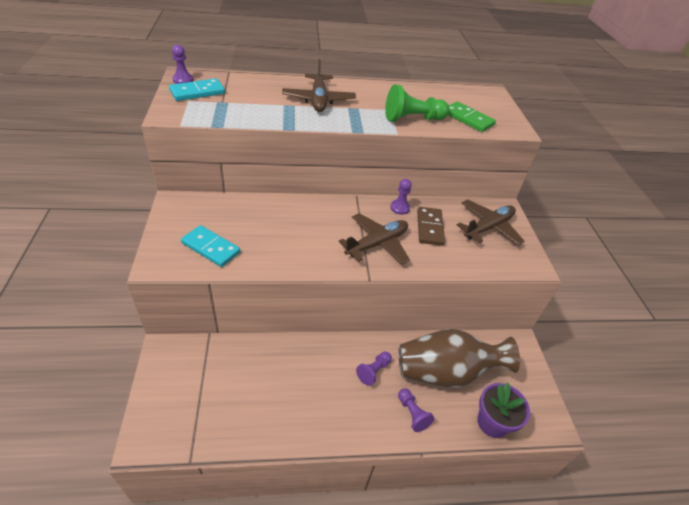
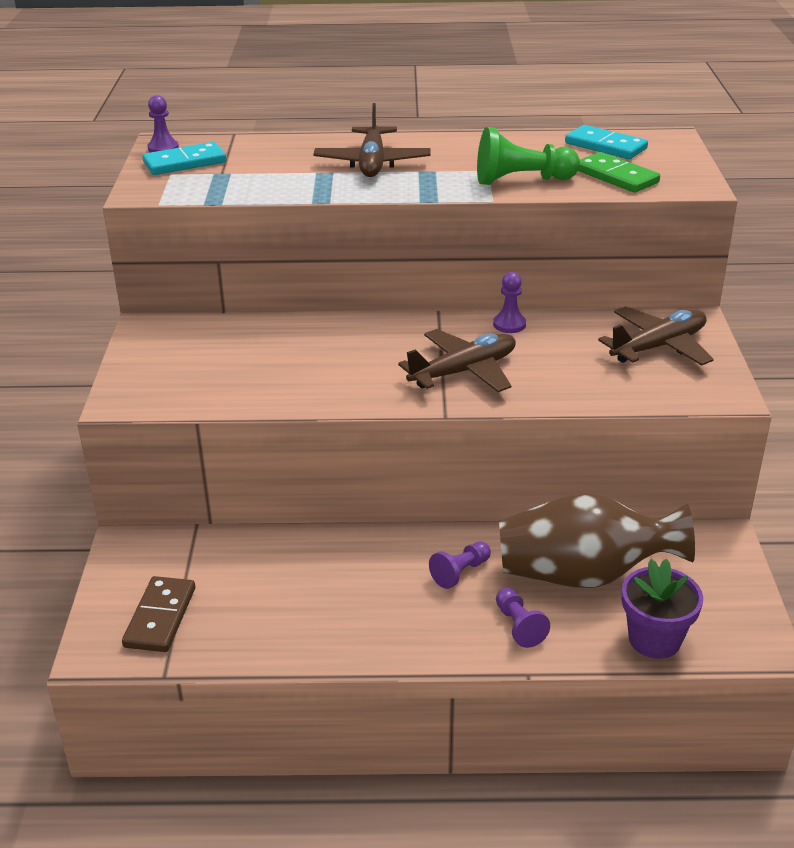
camera: 10 degrees right, 10 degrees down
(211, 248) = (201, 381): turquoise domino -> turquoise domino (605, 146)
(429, 228) = (556, 349): brown domino -> brown domino (160, 617)

